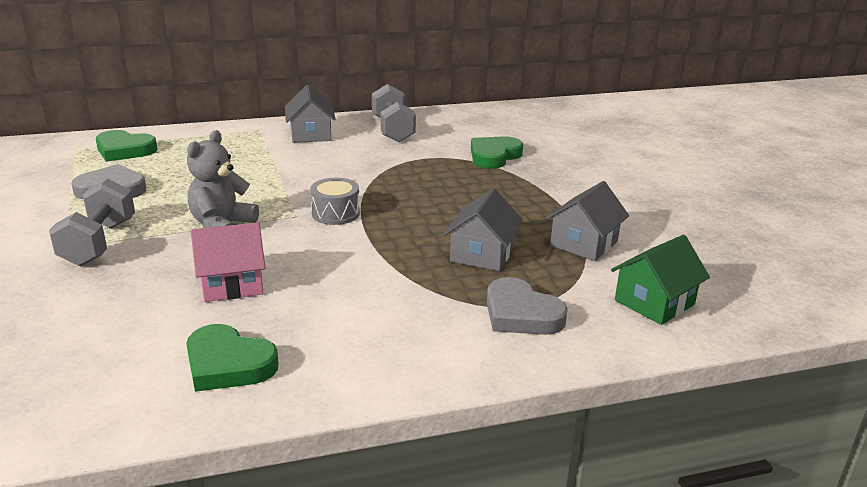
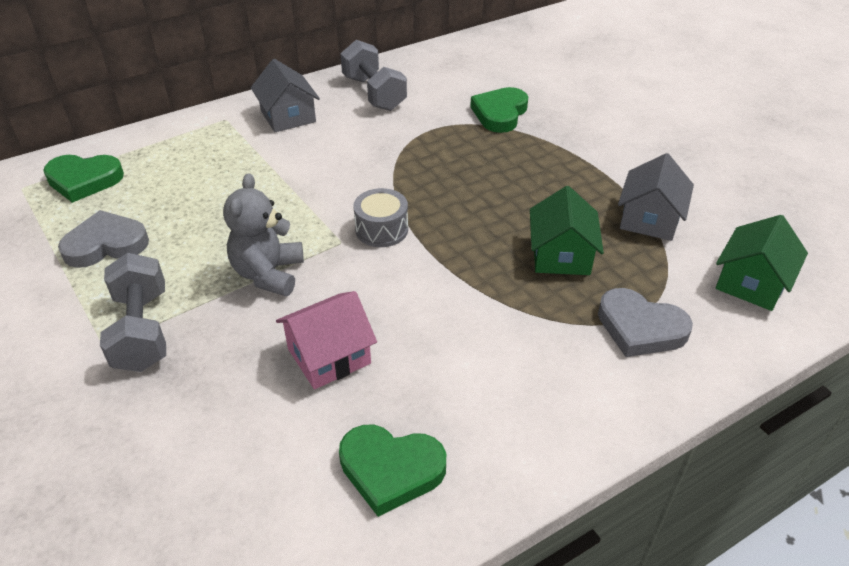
camera: 15 degrees left, 15 degrees up
(482, 254) = (561, 255): grey house -> green house

